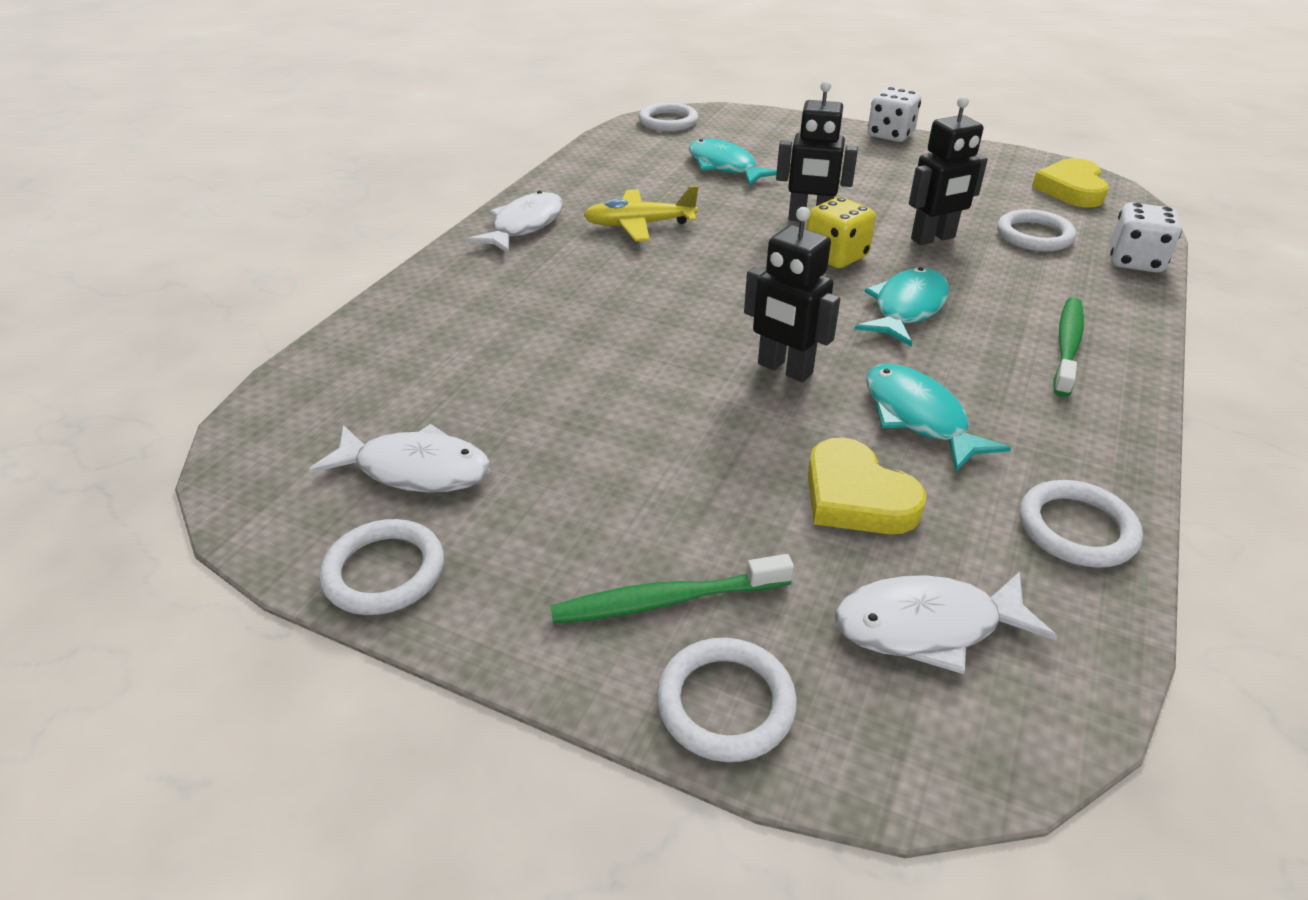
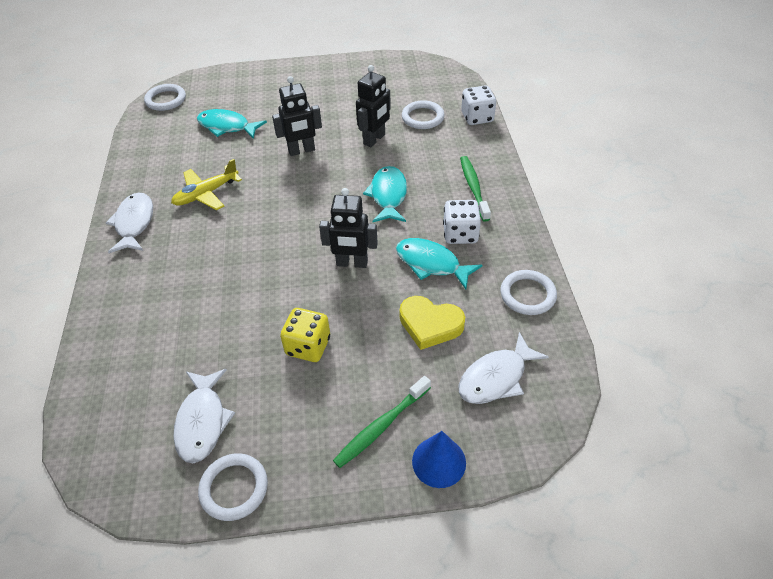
camera: 30 degrees left, 10 degrees up
(416, 469) = (202, 421): white fish -> white fish turned 105 degrees clockwise
(725, 703) = (439, 462): white ring -> blue cone
(835, 256) = (332, 173): yellow dice -> yellow dice (308, 346)
(890, 135) = (308, 65): white dice -> white dice (460, 234)
(1071, 189) = (424, 76): yellow heart -> none

